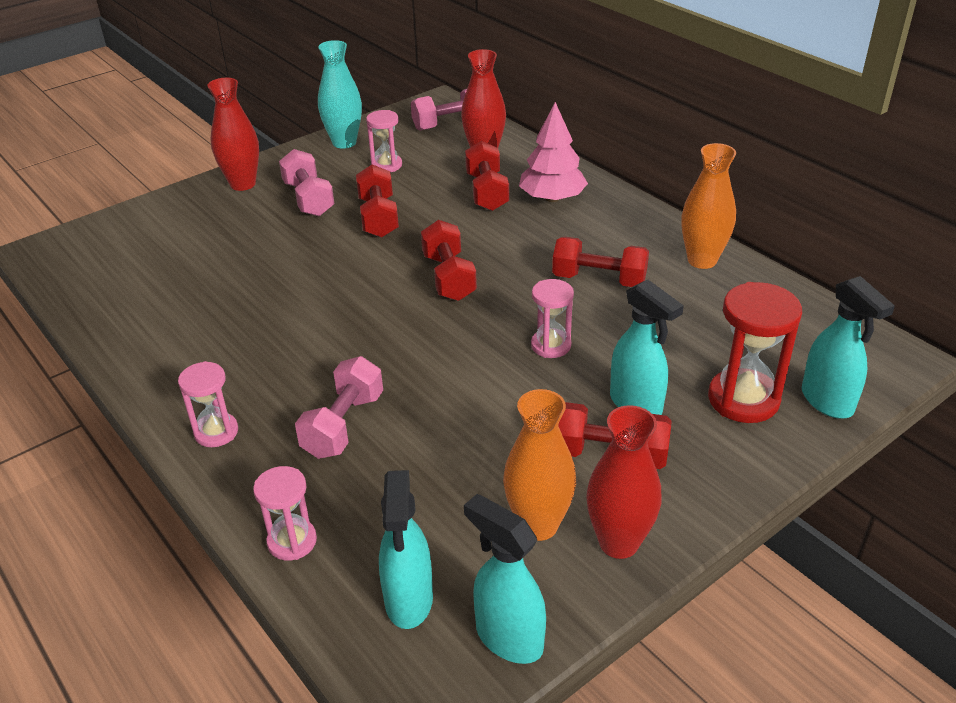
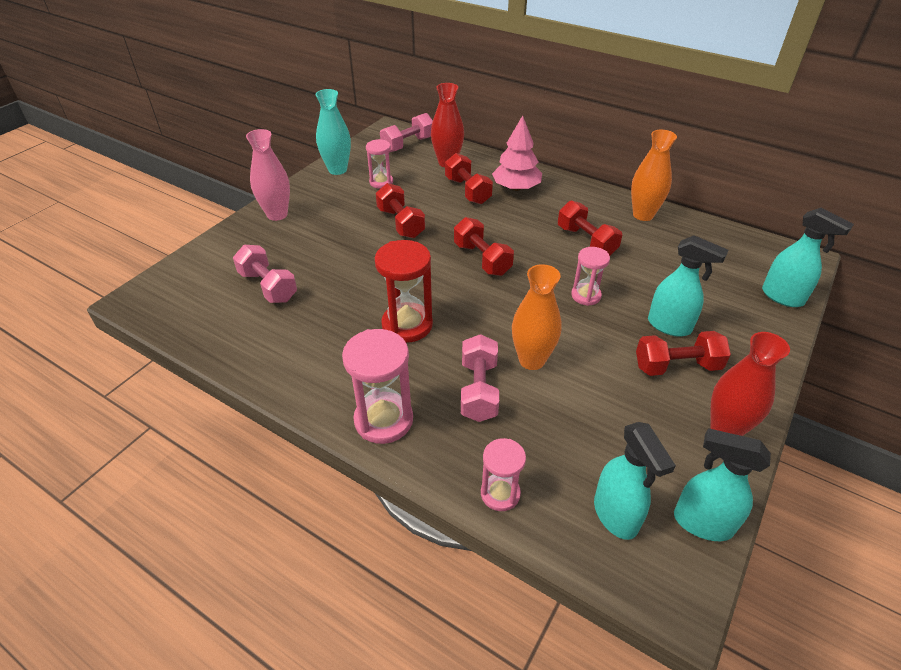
camera: 20 degrees left, 5 degrees up
(216, 432) = (383, 420): pink hourglass -> pink hourglass, size x1.64
(243, 184) = (277, 214): red vase -> pink vase
(308, 199) = (338, 218): pink dumbbell -> pink dumbbell (268, 286)
(538, 525) = (665, 431): orange vase -> orange vase (532, 360)
(599, 280) = (586, 241): red dumbbell -> red dumbbell turned 60 degrees clockwise
(743, 399) = (733, 307): red hourglass -> red hourglass (407, 325)

